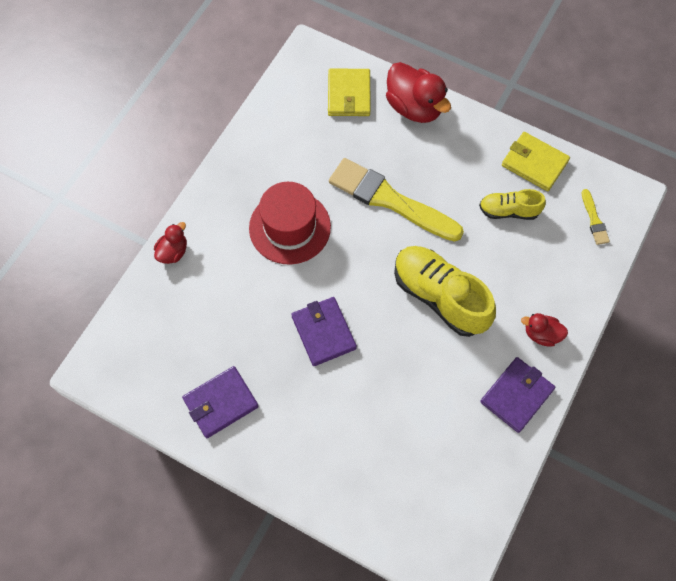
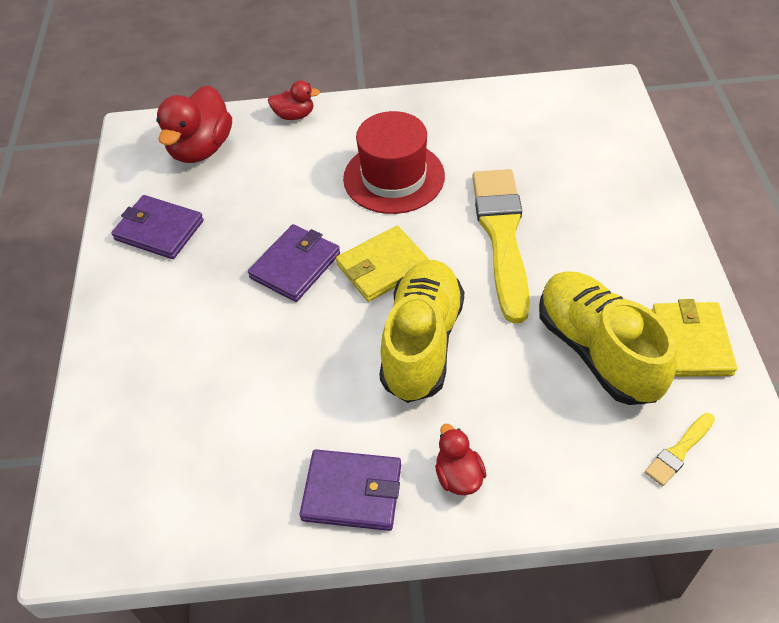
camera: 60 degrees right, 15 degrees down
(349, 94) = (594, 138): yellow wallet -> yellow wallet (383, 267)
(414, 107) = (639, 195): red duck -> red duck (201, 149)
(508, 211) = (597, 351): yellow shoe -> yellow shoe, size x1.80

